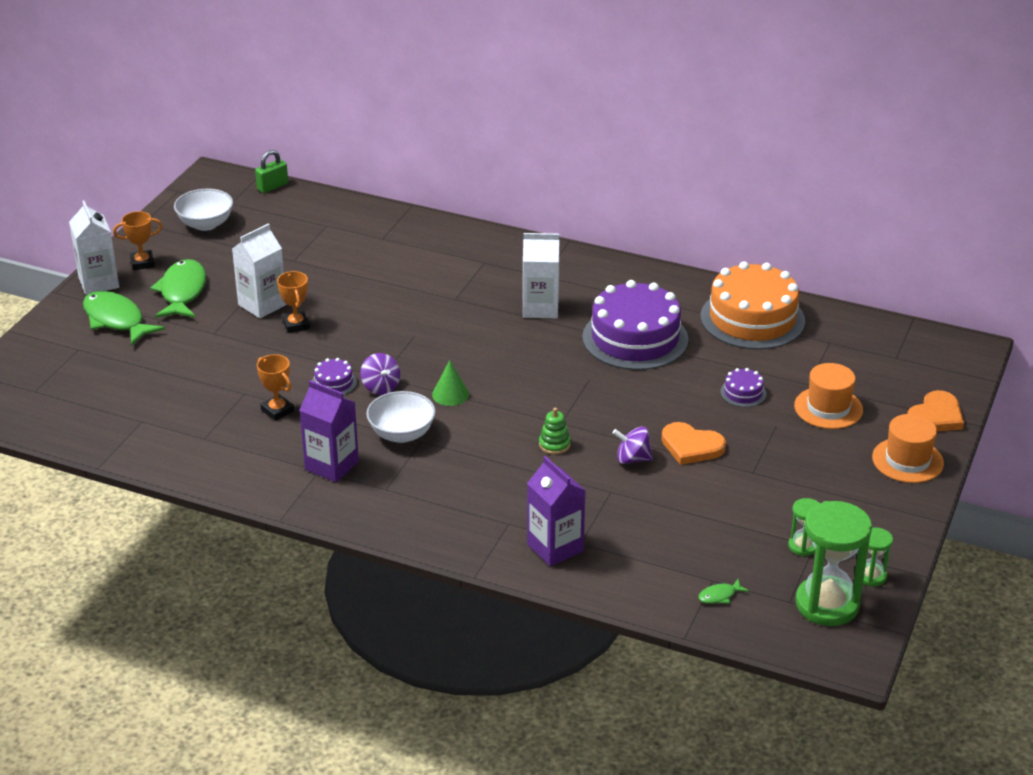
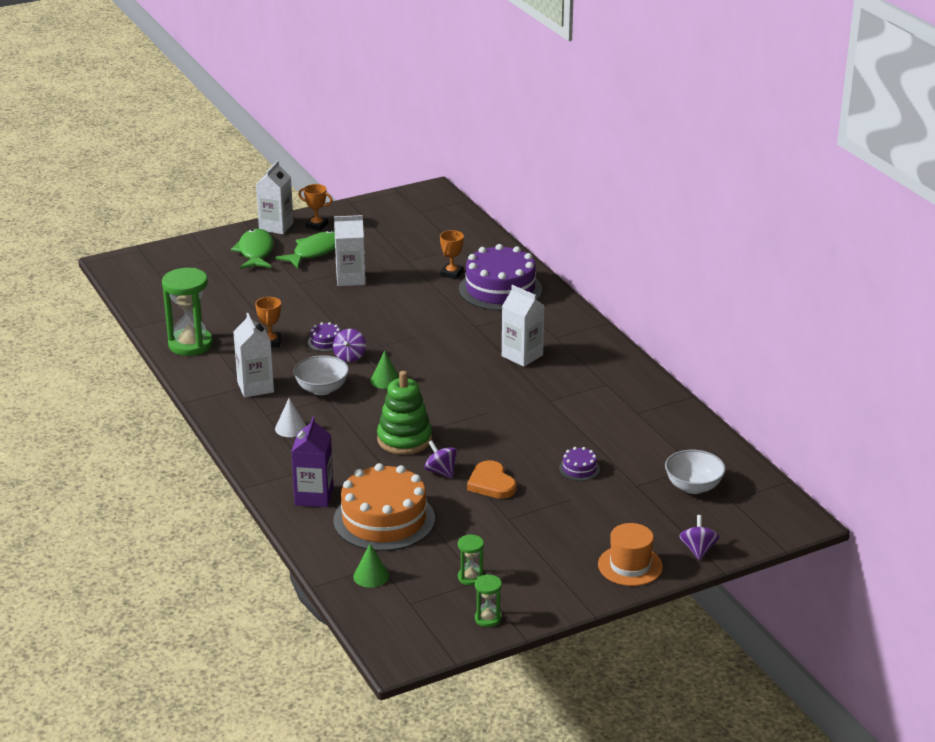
camera: 40 degrees right, 5 degrees down
(206, 224) = (386, 218): white bowl -> white bowl (693, 486)
(272, 187) = (460, 211): green padlock -> none
(296, 325) = (353, 299): orange trophy -> orange trophy (452, 273)
(332, 465) = (255, 387): purple carton -> white carton
(430, 490) = (290, 428): none -> white cone
(554, 445) = (404, 439): green stacking toy -> green stacking toy, size x2.07
(635, 338) = (557, 402): purple cake -> purple cake (500, 289)
(719, 596) = (371, 576): green fish -> green cone
(752, 319) = (661, 427): orange cake -> orange cake (384, 519)
(827, 604) = (431, 618): green hourglass -> green hourglass (190, 344)
(828, 408) = (625, 506): orange hat -> none
(936, 416) = (698, 550): orange heart -> purple spinning top

